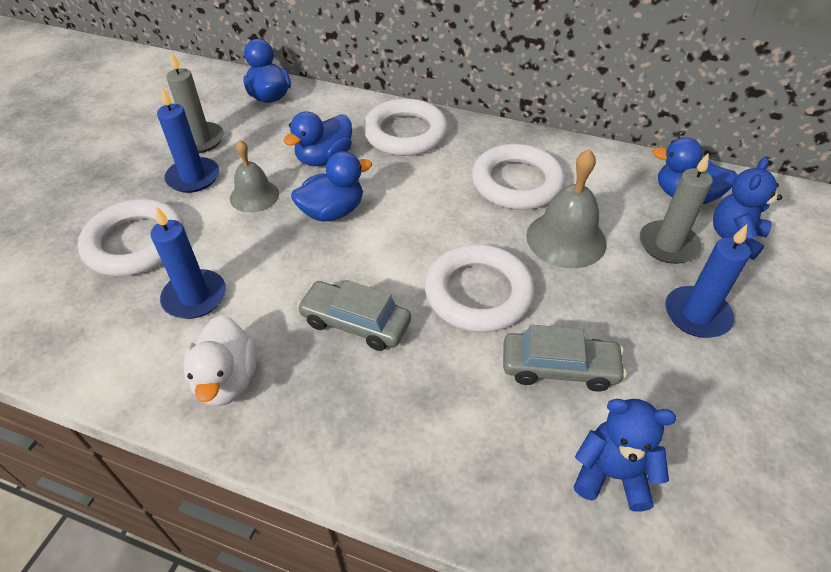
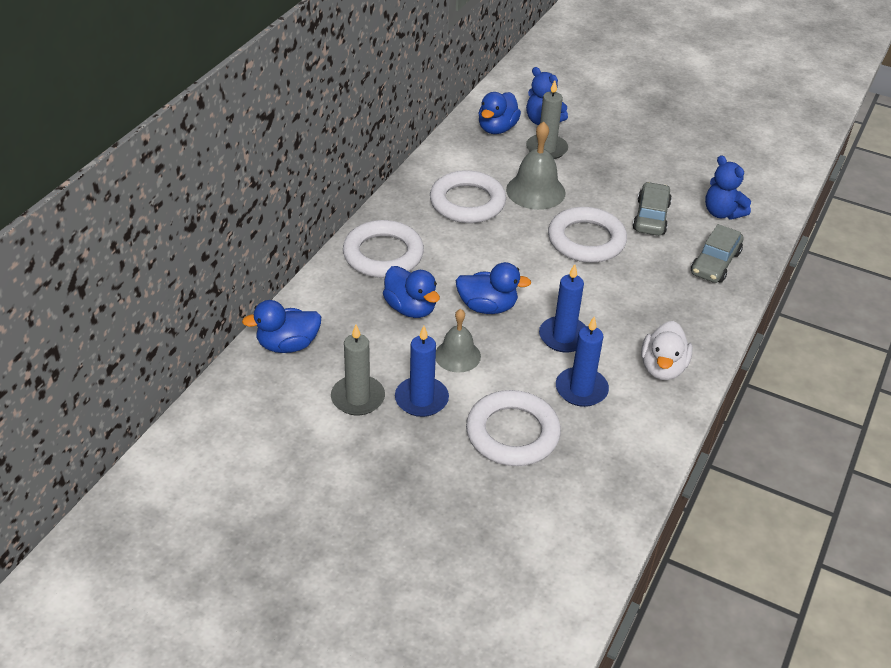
camera: 85 degrees left, 5 degrees down
(227, 380) = (662, 368): white duck -> white duck turned 105 degrees clockwise
(332, 212) = (487, 307): blue duck -> blue duck turned 120 degrees clockwise
(355, 323) = (611, 302): grey car -> grey car (715, 263)
(612, 474) = (722, 213): blue teddy bear -> blue teddy bear turned 60 degrees counterclockwise
(696, 315) = (610, 154): blue candle -> blue candle (563, 337)

